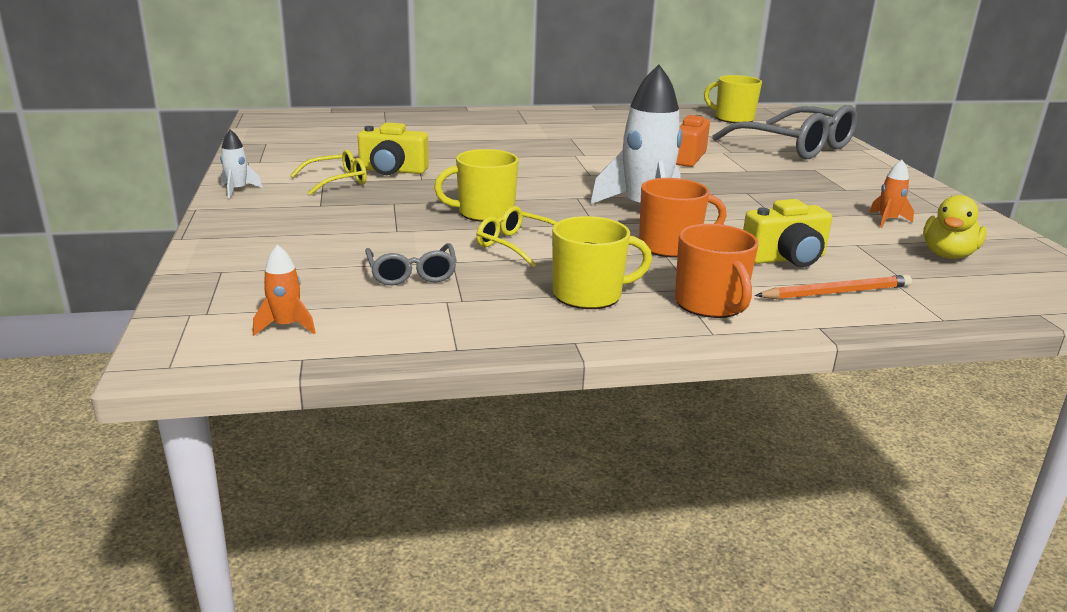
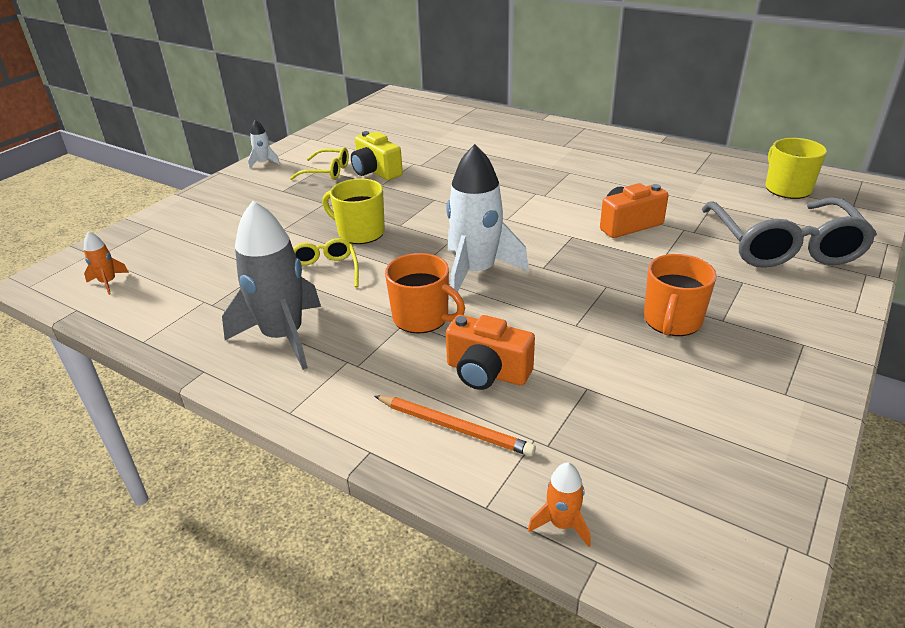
camera: 45 degrees right, 10 degrees up
(412, 273) = (227, 269): grey glasses -> none
(589, 295) = (283, 336): yellow mug -> grey rocket
(710, 304) = (339, 386): orange mug -> orange mug (672, 321)
(785, 258) = (487, 372): yellow camera -> orange camera
(887, 220) = (683, 376): orange rocket -> orange rocket (562, 524)
(947, 255) = (656, 445): yellow duck -> none

